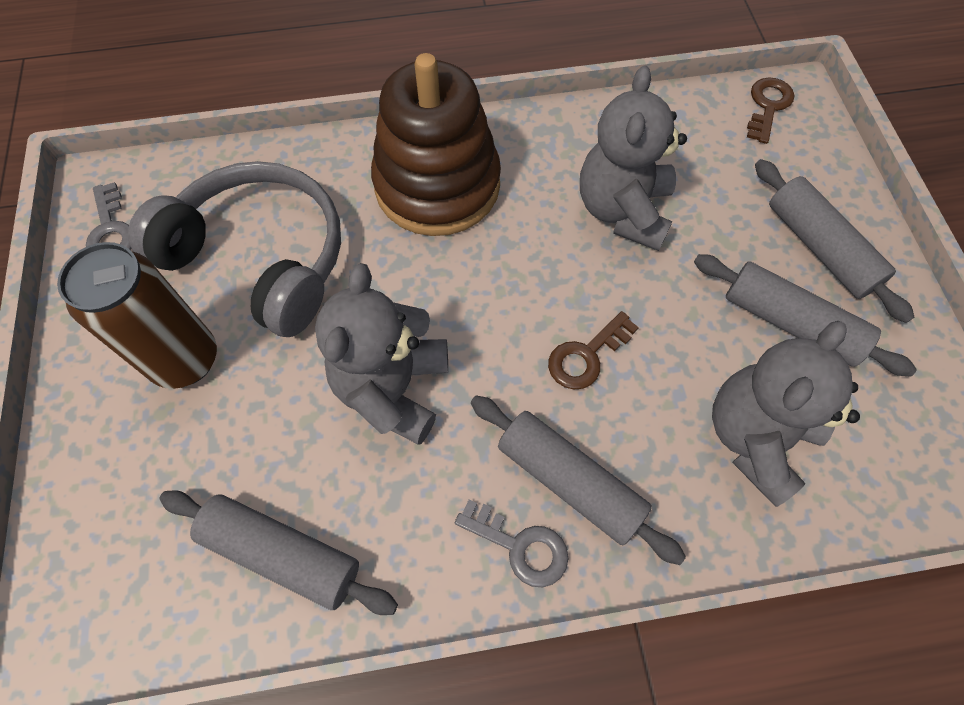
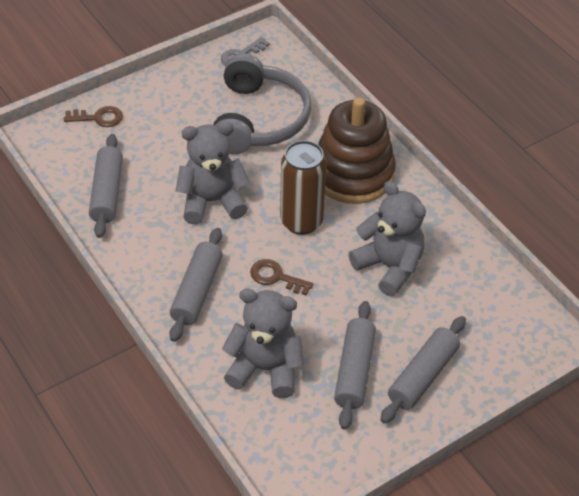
camera: 65 degrees right, 15 degrees down
(185, 360) = (185, 116): brown can -> brown can (301, 221)
(520, 546) = (153, 281): grey key -> none
(622, 210) = (389, 266): grey teddy bear -> grey teddy bear turned 60 degrees clockwise
(767, 106) = (532, 323): brown key -> brown key (98, 118)

